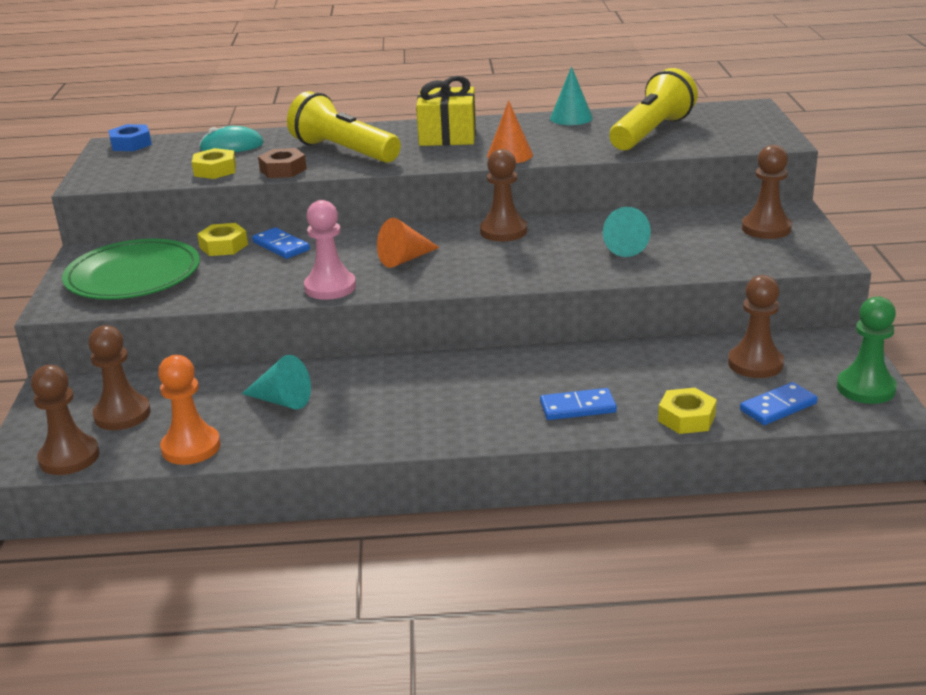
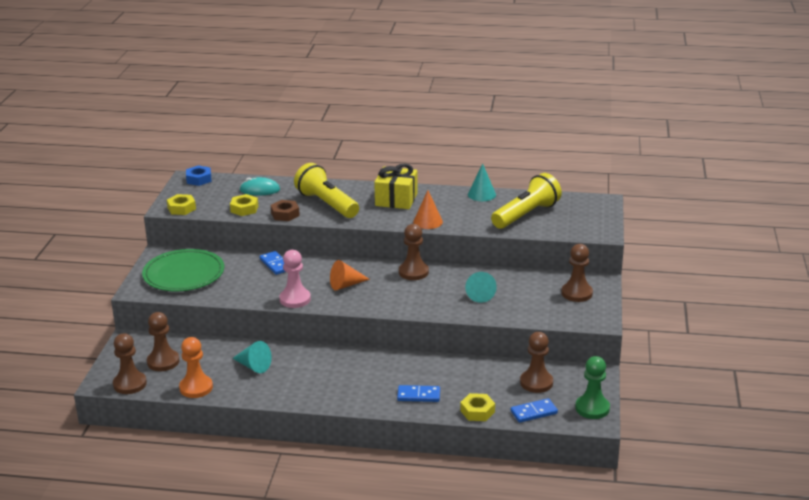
camera: 10 degrees right, 0 degrees up
(223, 246) = (241, 259): yellow nut -> yellow nut (181, 208)

